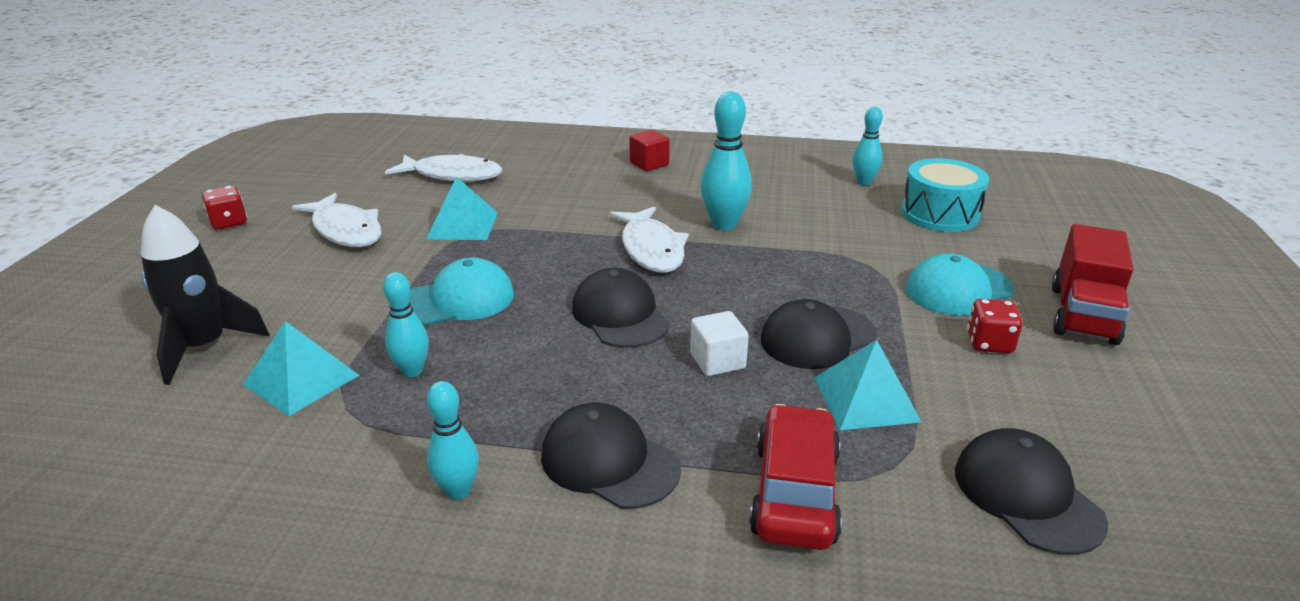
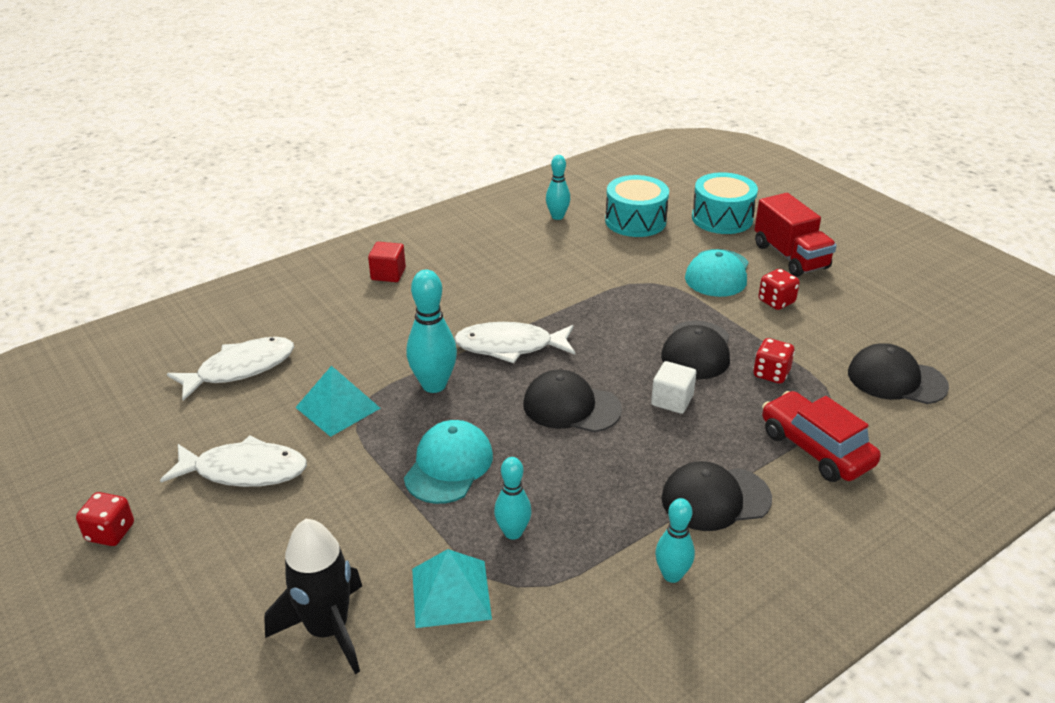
camera: 45 degrees left, 5 degrees up
(651, 249) = (510, 346): white fish -> white fish turned 150 degrees clockwise
(724, 224) = (524, 299): turquoise bowling pin -> turquoise bowling pin (434, 385)
(865, 399) = (771, 374): turquoise pyramid -> red dice
(1049, 249) = (722, 218): none -> turquoise drum

